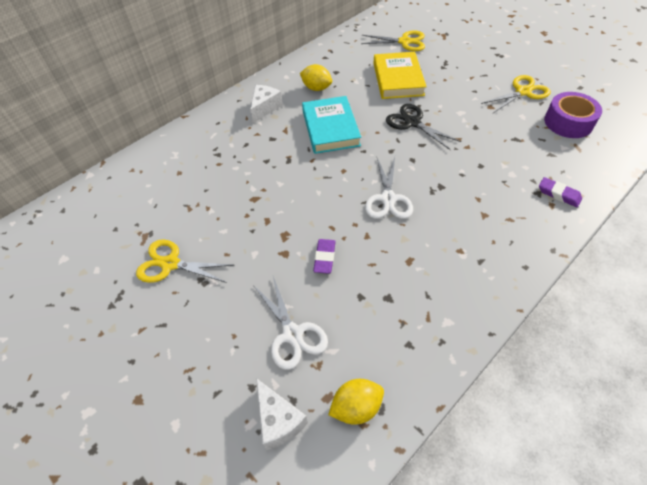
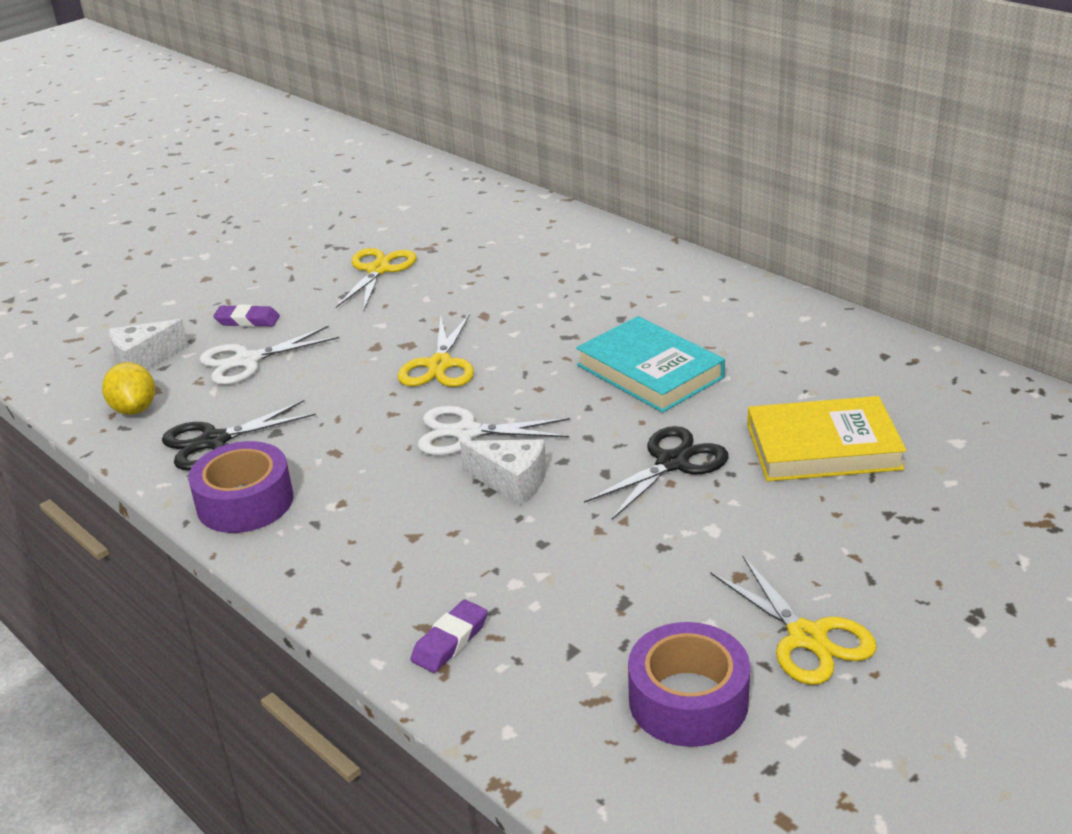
camera: 90 degrees right, 20 degrees down
(265, 108) = (703, 304): white cheese -> white cheese (511, 482)
(316, 88) = (771, 351): yellow lemon -> none
(324, 258) = (359, 378): purple eraser -> purple eraser (247, 320)
(330, 128) = (650, 371): turquoise book -> turquoise book turned 60 degrees clockwise
(400, 335) = (214, 441): none -> black scissors
(404, 42) = (985, 459): yellow scissors -> yellow scissors (439, 365)
(466, 302) = (245, 502): none -> purple tape

